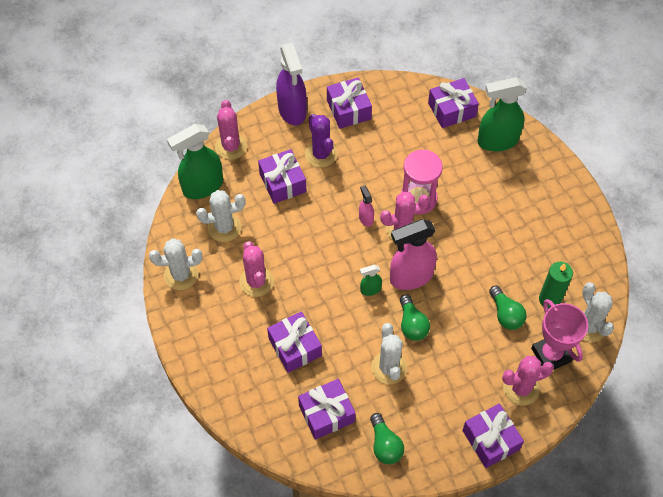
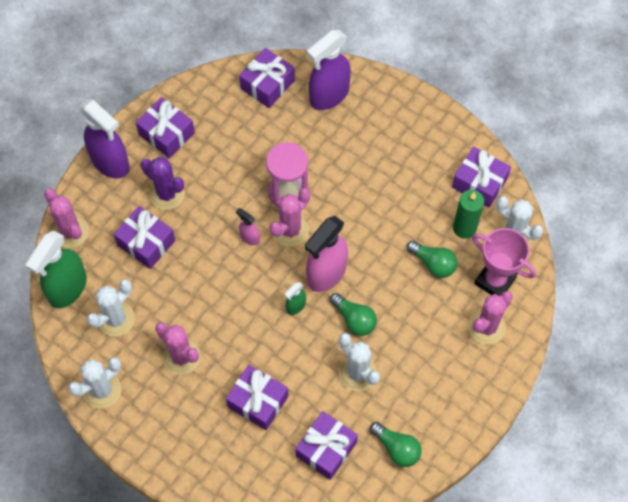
camera: 30 degrees left, 5 degrees up
(490, 440) = (487, 390): purple gift -> purple gift (479, 183)
(497, 141) = (329, 95): green spray bottle -> purple spray bottle

